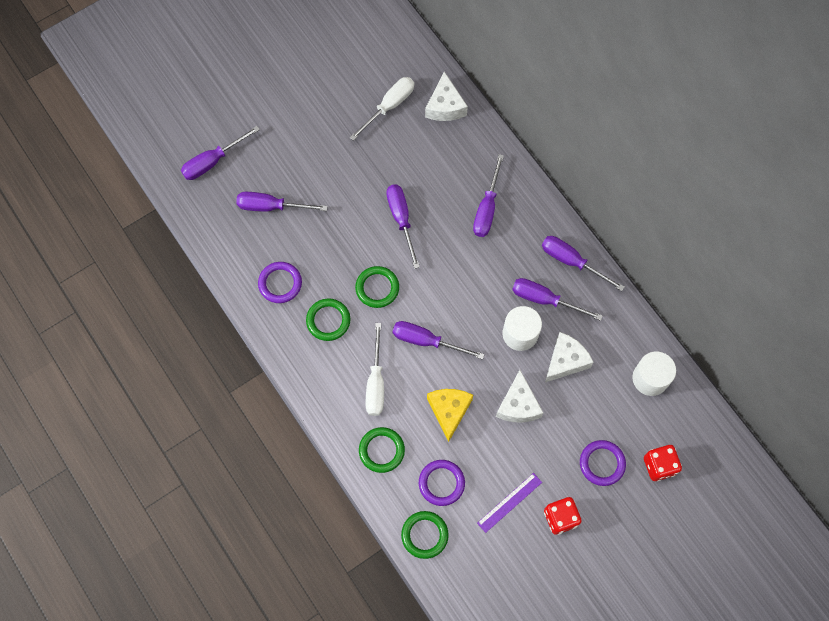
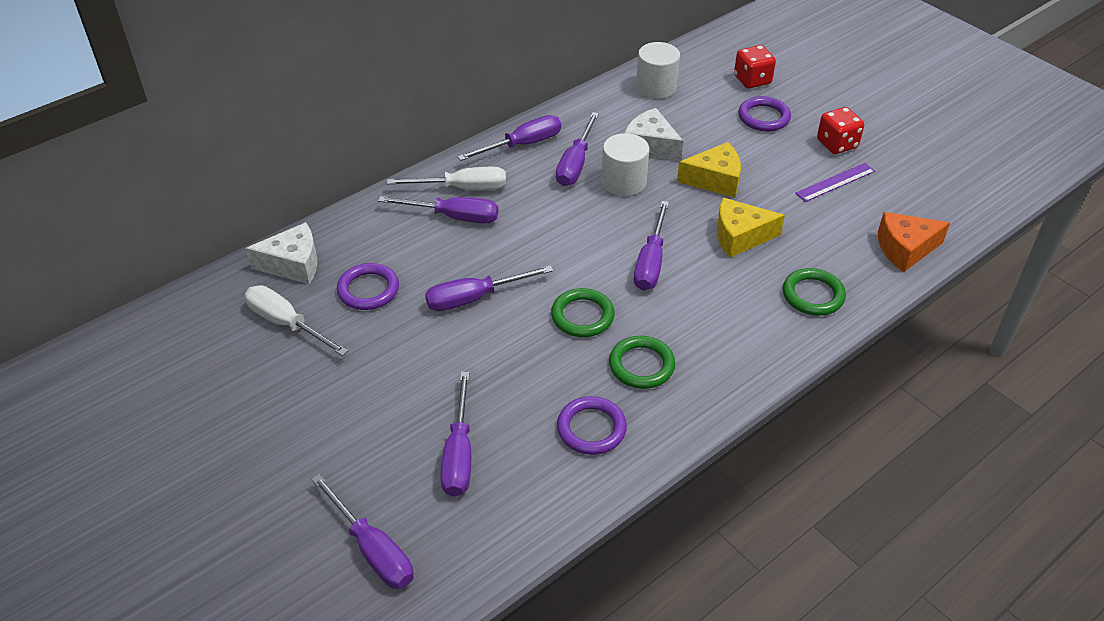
camera: 95 degrees left, 25 degrees down
(376, 382) = (721, 307): white screwdriver -> white screwdriver (463, 188)
(424, 535) = (905, 249): green ring -> orange cheese
(441, 483) = (834, 238): purple ring -> purple ring (368, 290)
(509, 502) = (835, 182): purple ruler -> purple ruler turned 75 degrees counterclockwise
(518, 405) = (715, 180): white cheese -> yellow cheese
(571, 261) = (522, 145): purple screwdriver -> purple screwdriver turned 150 degrees counterclockwise

